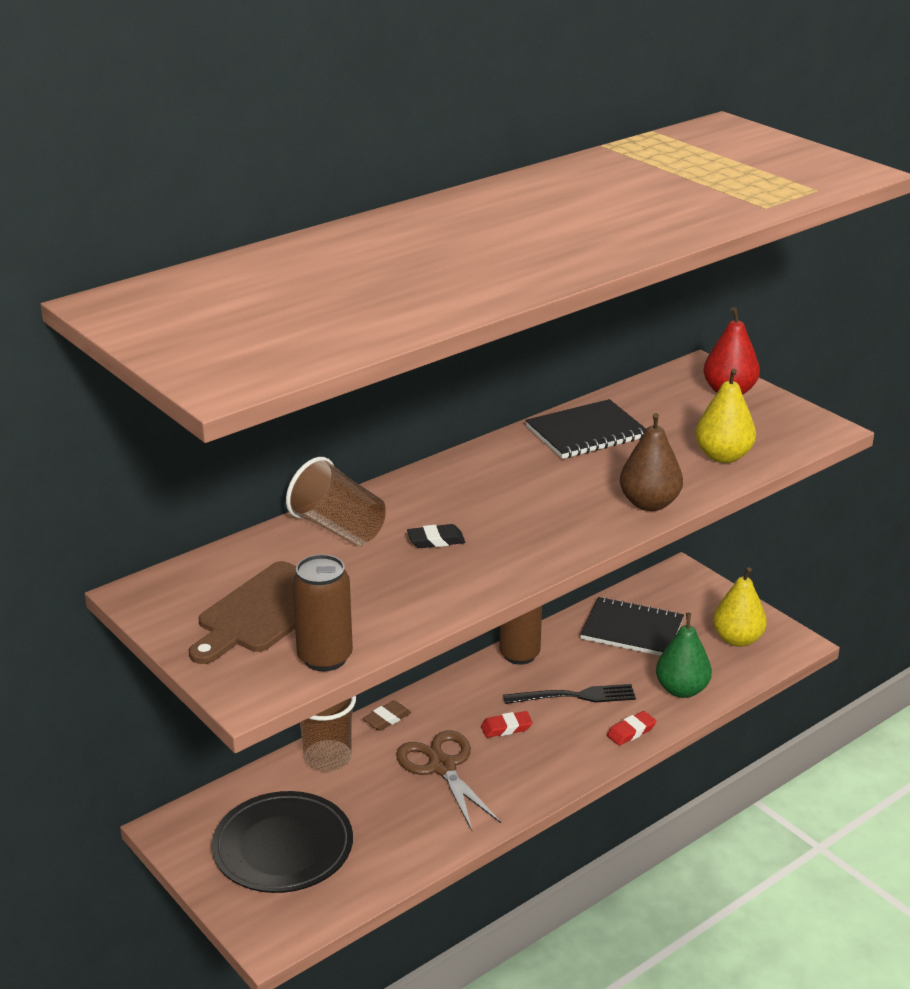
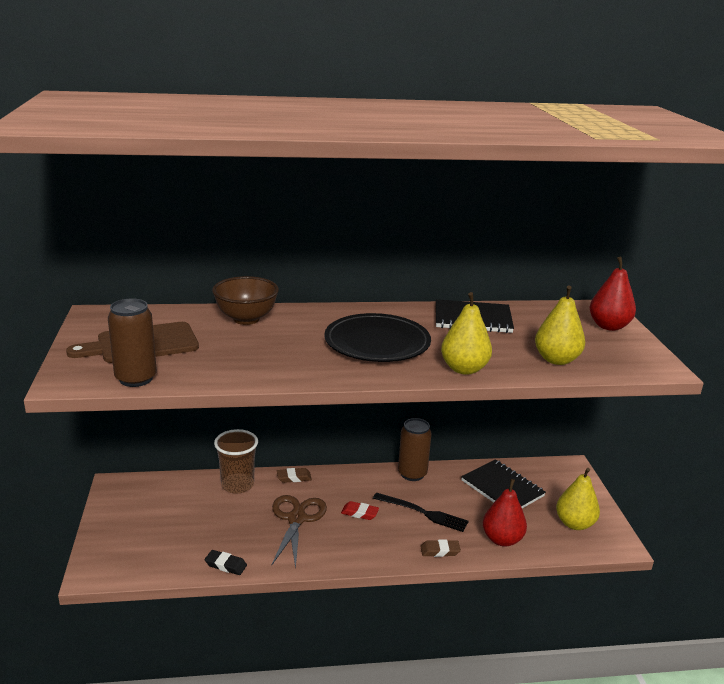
camera: 30 degrees right, 5 degrees down
(283, 847) = (159, 523): black plate -> black plate (377, 343)
(338, 528) = (246, 319): brown cup -> brown bowl
(436, 540) = (293, 343): black eraser -> black eraser (225, 565)
(631, 731) = (440, 551): red eraser -> brown eraser
(649, 503) = (464, 369): brown pear -> yellow pear
(682, 690) = (502, 539): green pear -> red pear

